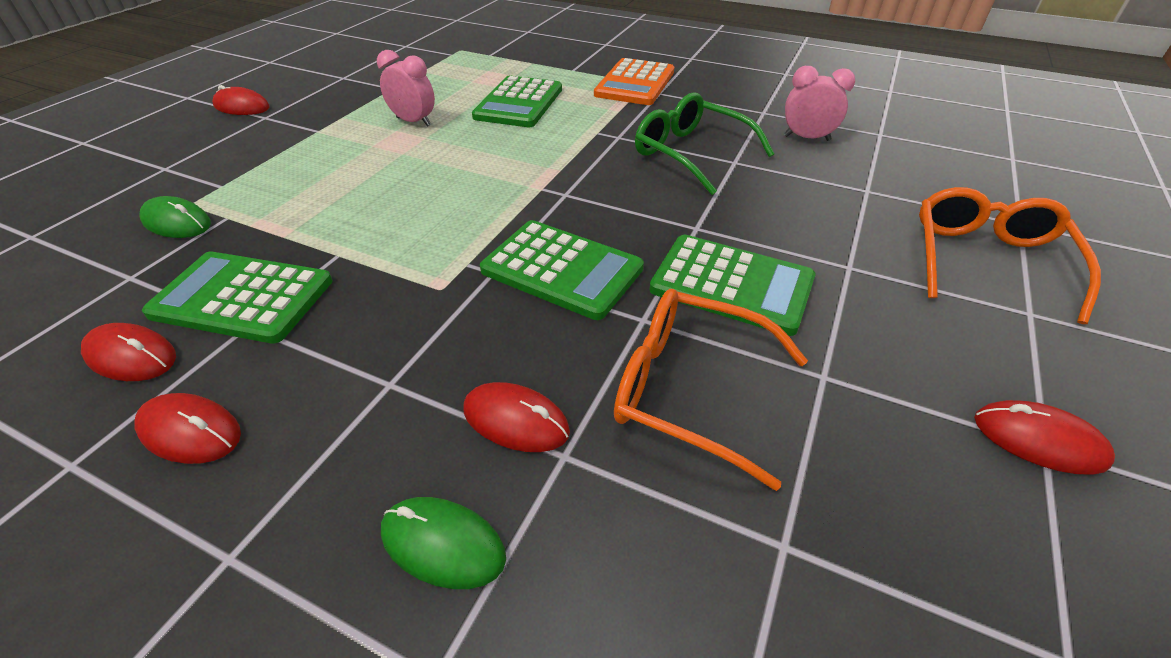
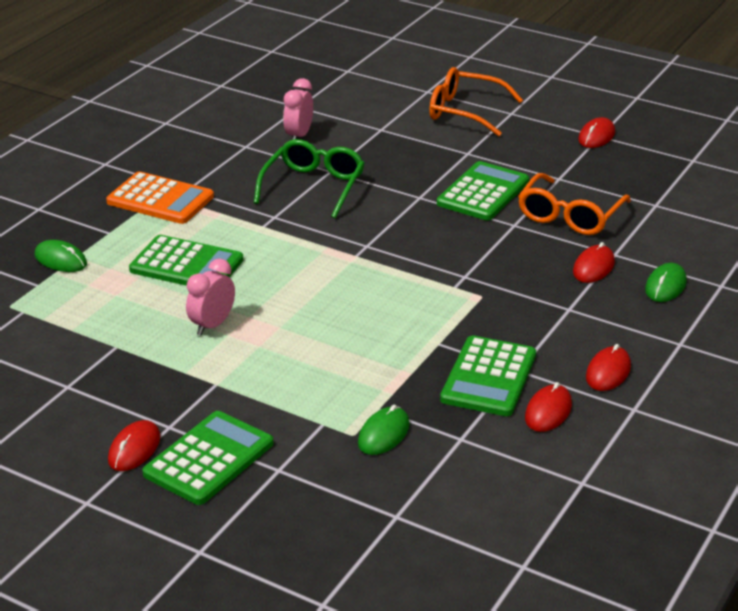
camera: 85 degrees left, 10 degrees down
(526, 58) = (61, 260): none -> green mouse
(562, 269) = (464, 250): green calculator -> green calculator (209, 459)
(691, 154) = (313, 187): green glasses -> green glasses turned 150 degrees clockwise

